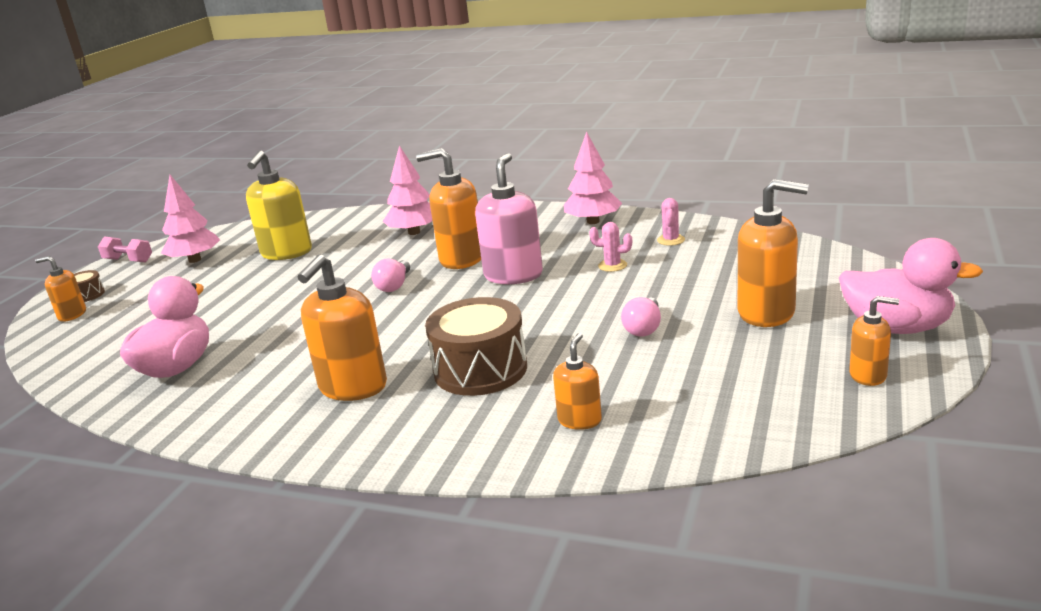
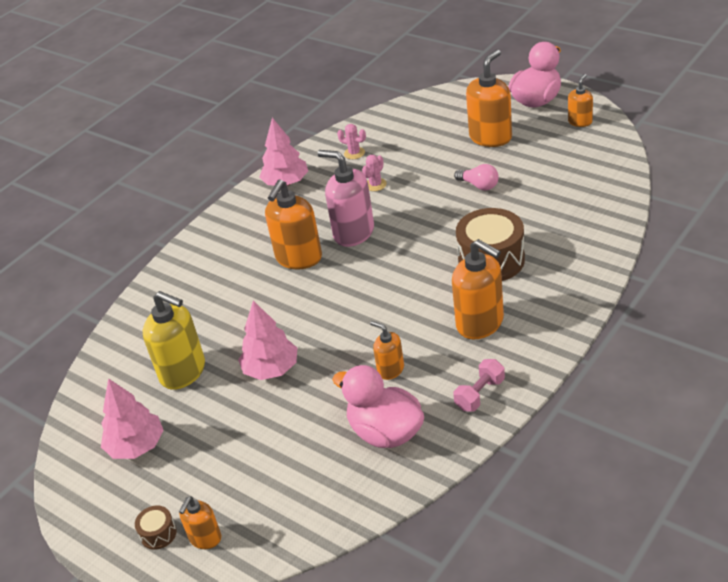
camera: 70 degrees left, 15 degrees up
(128, 260) = (82, 510): pink dumbbell -> pink dumbbell (480, 394)
(394, 286) = (321, 298): pink light bulb -> none
(414, 232) = (213, 283): pink tree -> pink tree (271, 369)
(579, 420) = (575, 225): orange soap dispenser -> orange soap dispenser (390, 369)

